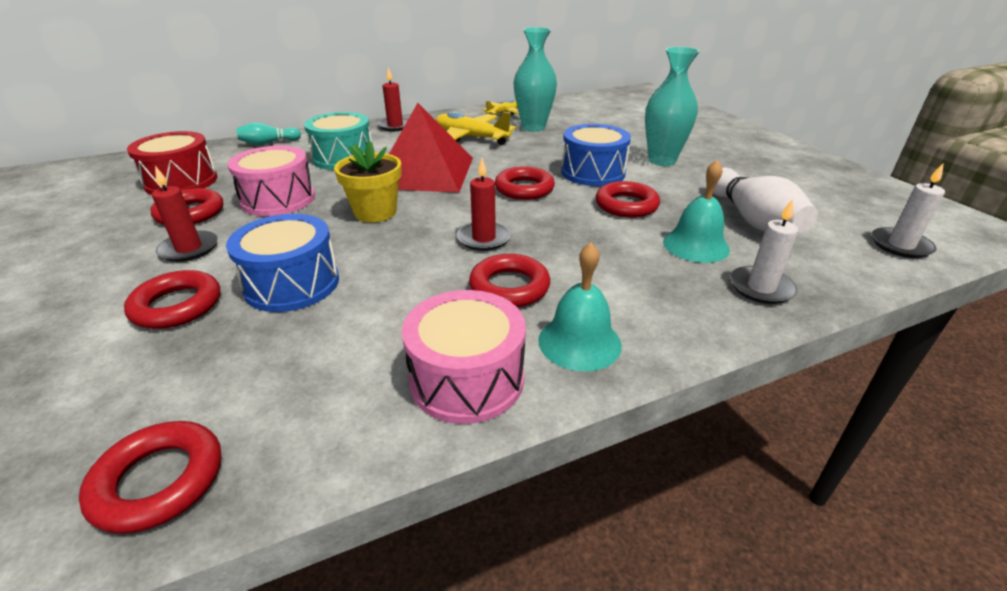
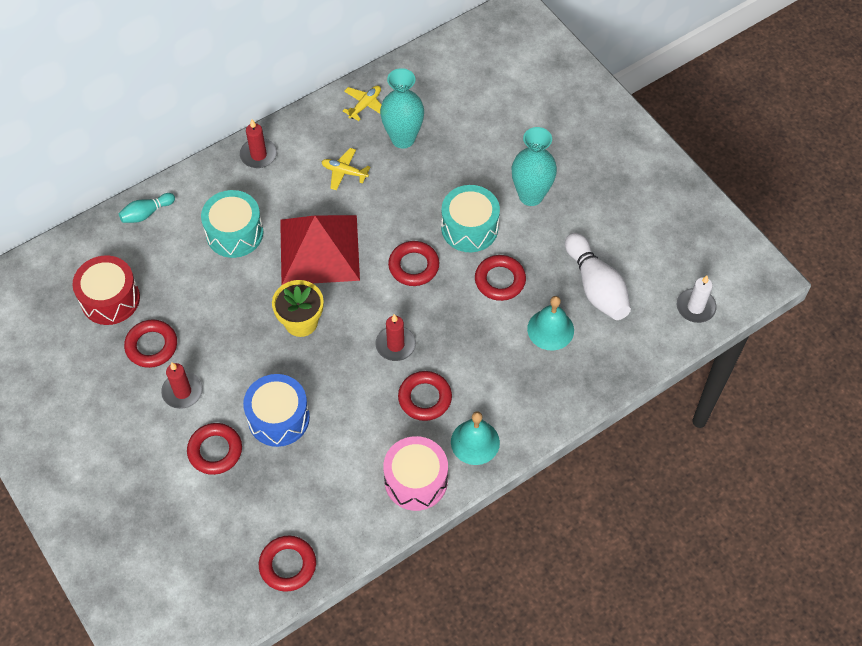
camera: 10 degrees left, 25 degrees up
(278, 199) = (212, 315): pink drum -> none
(471, 138) = (344, 172): yellow plane -> yellow plane, size x0.58
(593, 172) = (469, 228): blue drum -> turquoise drum
(761, 288) = (588, 373): white candle -> none

